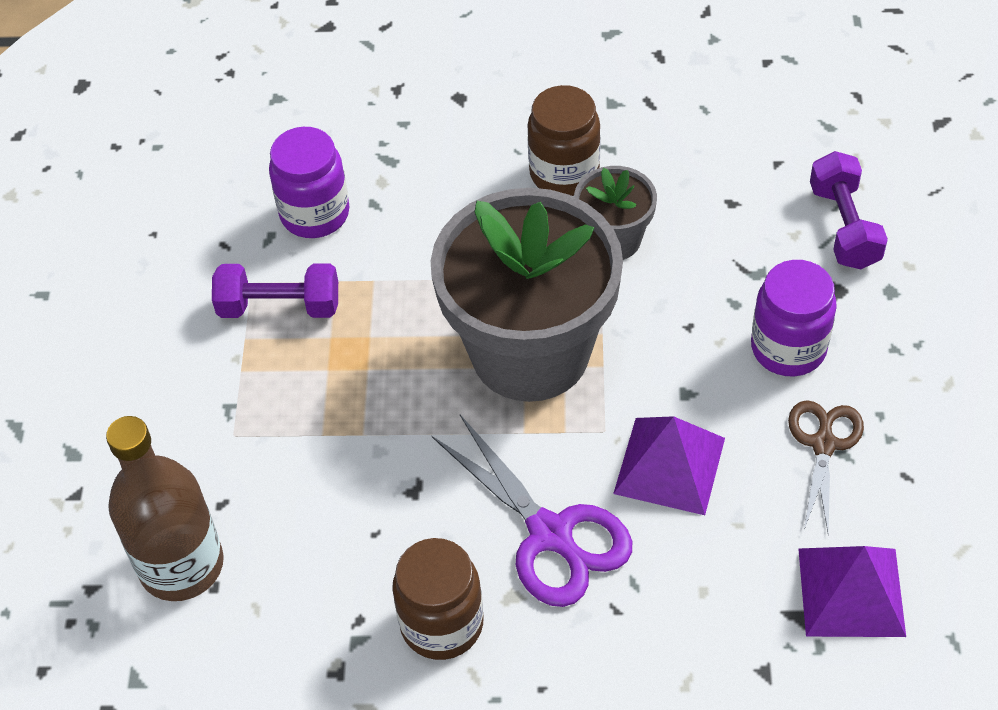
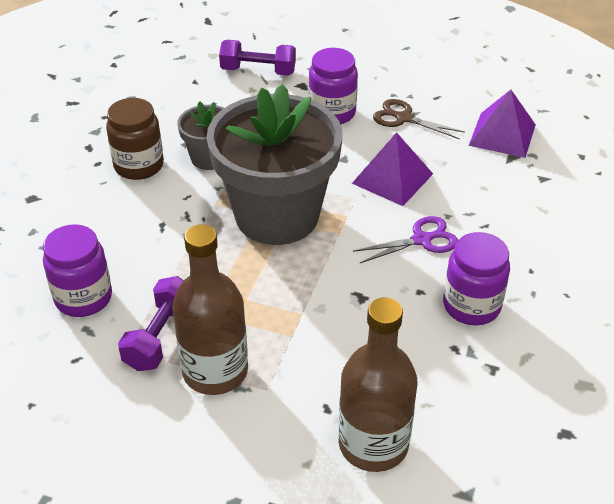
camera: 75 degrees left, 10 degrees down
(244, 376) = (215, 371): none -> brown bottle
(442, 624) = (471, 306): brown jar -> purple jar
(550, 534) = (421, 240): purple scissors -> purple scissors, size x0.64

